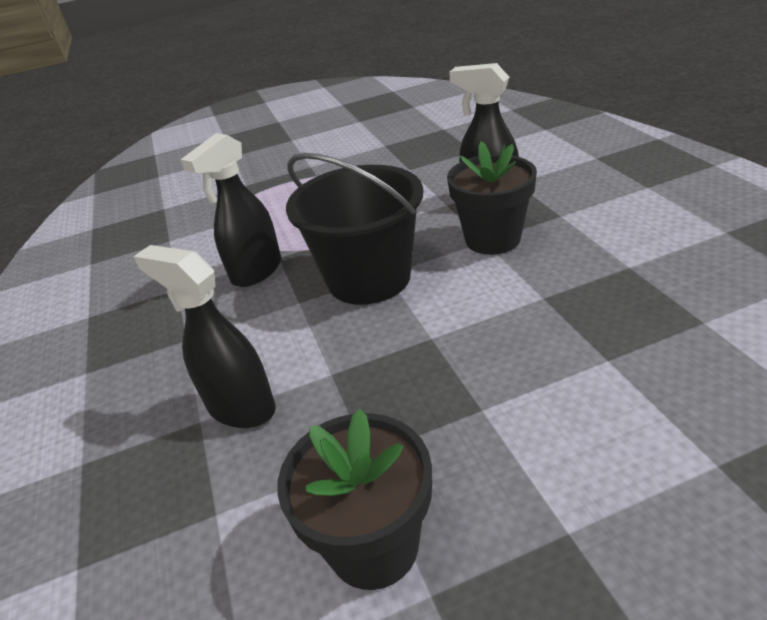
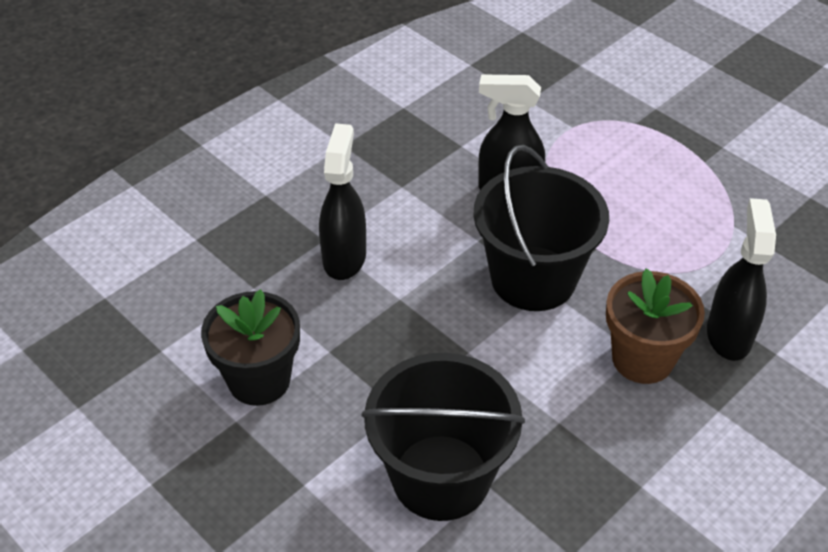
camera: 60 degrees right, 10 degrees up
(492, 239) = (642, 359): black flower pot -> brown flower pot
(589, 394) = (441, 477): none -> black bucket

